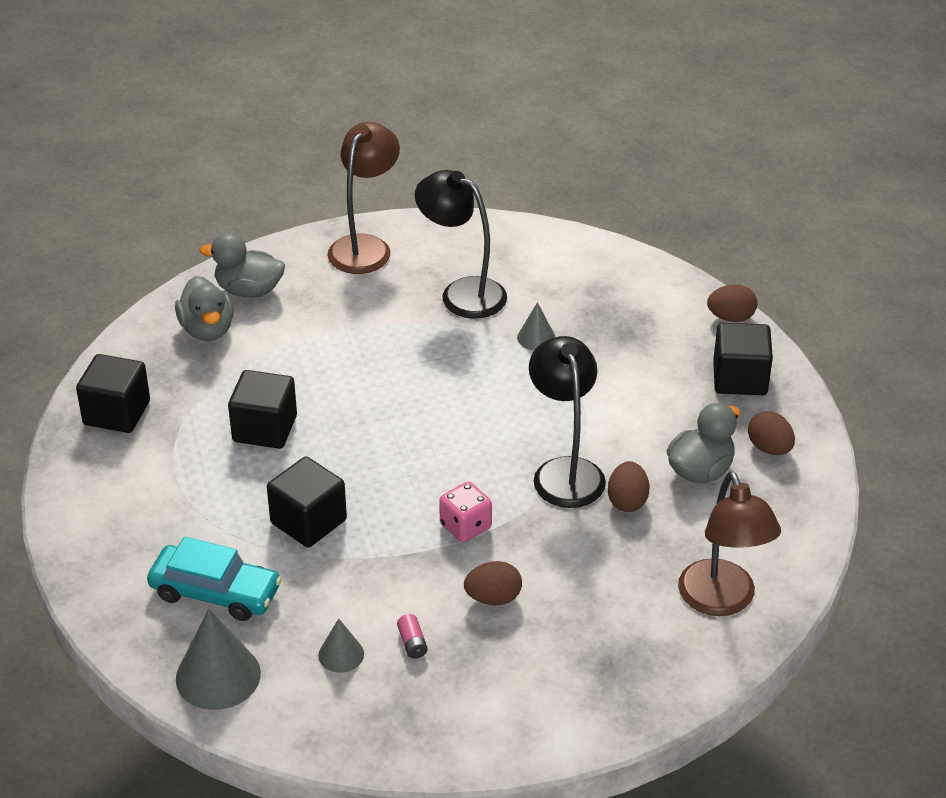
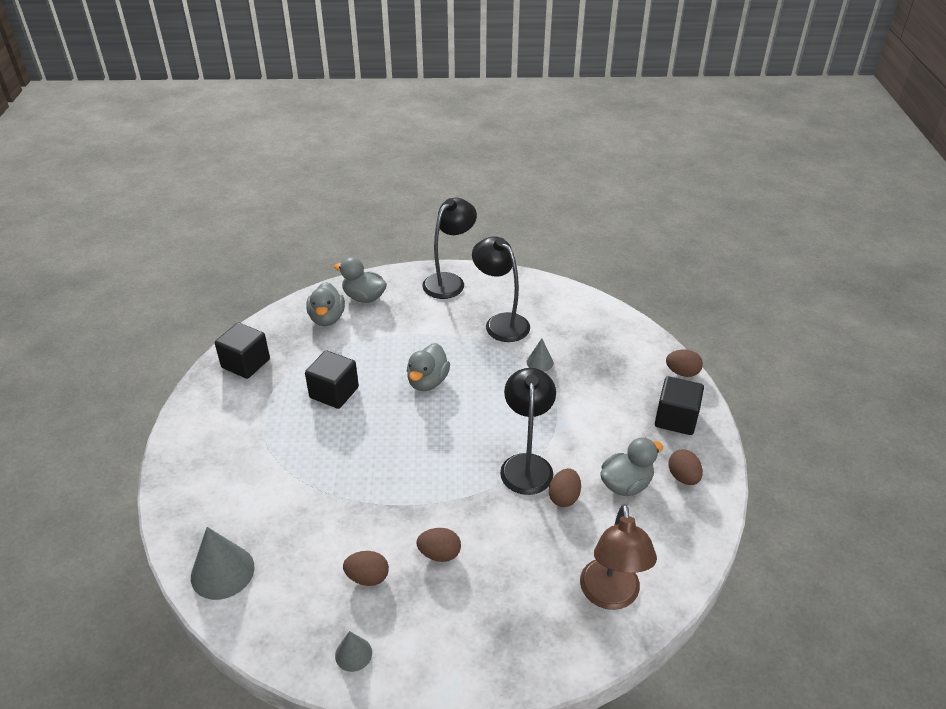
camera: 15 degrees right, 0 degrees up
(215, 592) = (249, 506): turquoise car -> none
(308, 521) = (334, 466): black cube -> none
(341, 654) = (314, 575): grey cone -> grey cone (353, 654)
(365, 246) = (449, 281): brown lamp -> black lamp
(391, 391) = (427, 381): none -> grey duck
(412, 643) = (367, 577): pink battery -> brown egg
(465, 526) = (440, 492): pink dice -> none

